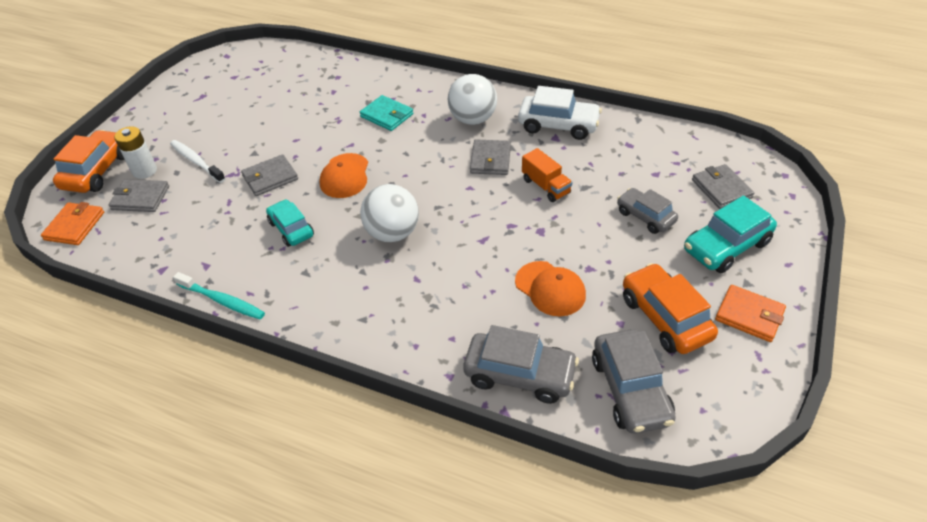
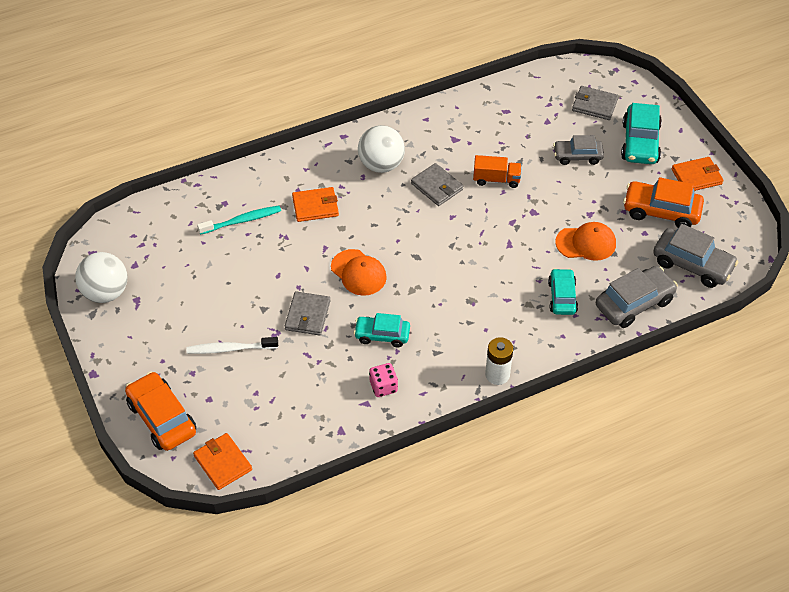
camera: 50 degrees left, 5 degrees up
(140, 198) = (236, 405): grey wallet -> none
(144, 171) = (201, 387): white battery -> white battery (497, 374)
(222, 301) = (414, 412): turquoise toothbrush -> turquoise toothbrush (242, 221)
(234, 264) = (383, 386): none -> pink dice
(387, 115) = (315, 206): turquoise wallet -> orange wallet
(392, 233) = (450, 284): white ball -> white ball (106, 292)
(463, 314) = (562, 297): none -> turquoise car
(558, 125) = (444, 128): white car -> none

